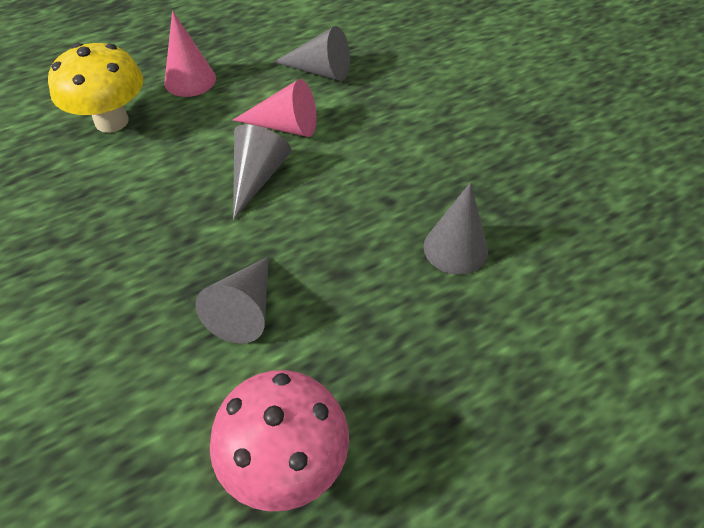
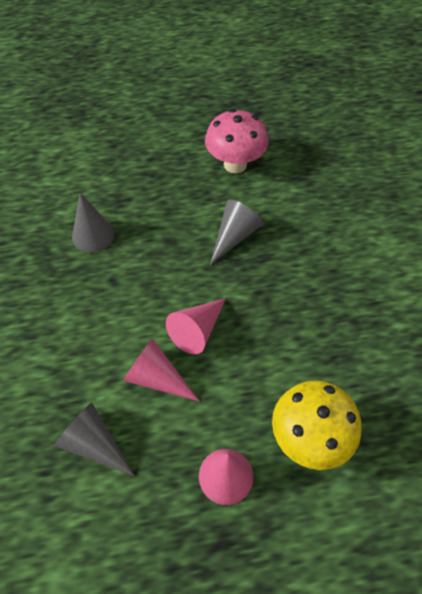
camera: 160 degrees left, 5 degrees up
(257, 177) = (197, 330): grey cone -> pink cone

